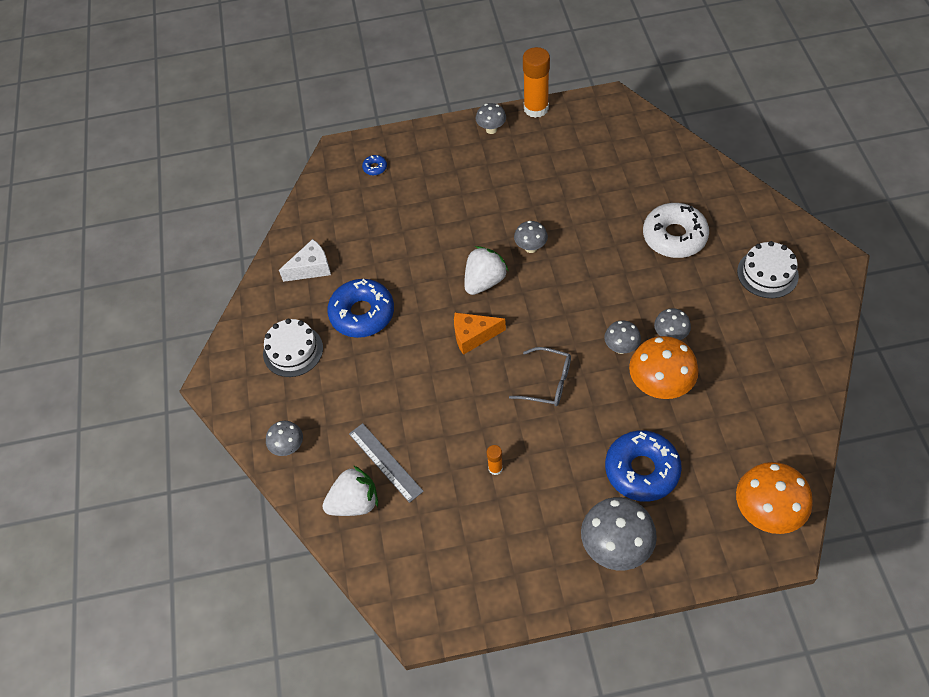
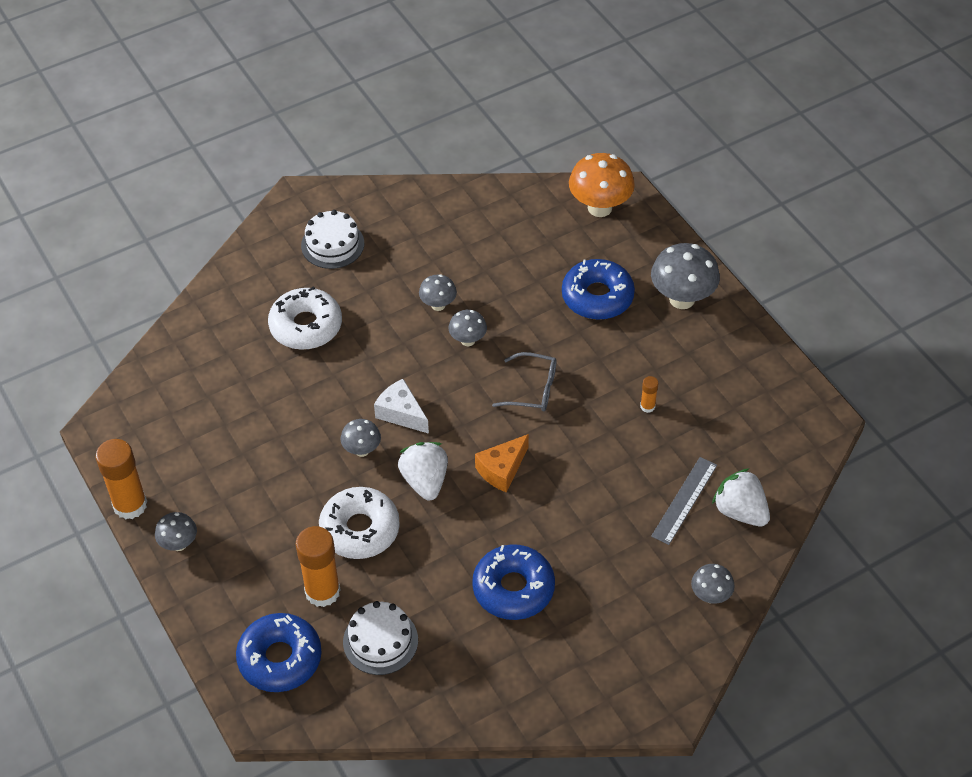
camera: 115 degrees left, 5 degrees down
(293, 351) = (591, 642): white cake -> white cake (380, 641)
(311, 268) = (467, 670): white cheese -> white cheese (401, 413)
(375, 168) = (280, 658): blue donut -> blue donut, size x2.42
(415, 200) = (322, 591): none -> orange glue stick
(458, 231) = (360, 529): none -> white donut
(473, 336) = (502, 470): orange cheese -> orange cheese turned 75 degrees clockwise
(484, 281) = (425, 481): white strawberry -> white strawberry turned 60 degrees clockwise
(548, 382) = (533, 389): grey glasses -> grey glasses turned 105 degrees clockwise
(659, 387) = (501, 301): orange mushroom -> none

